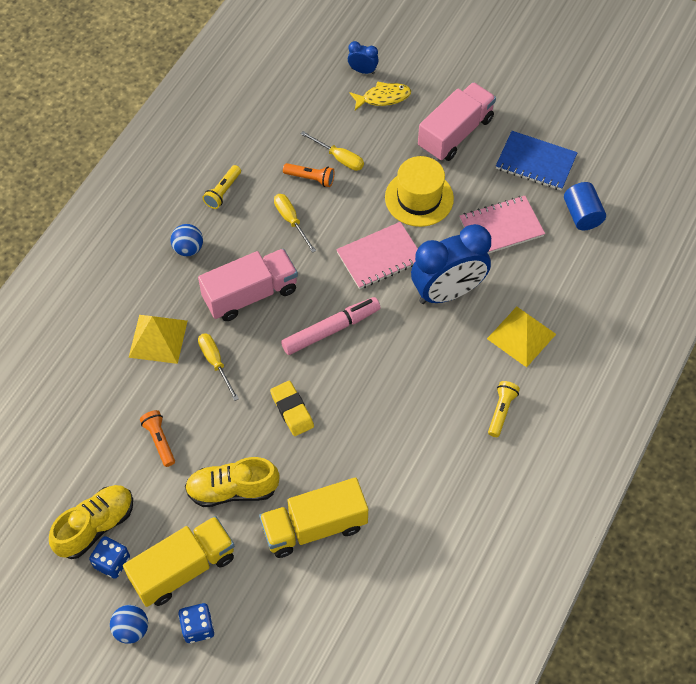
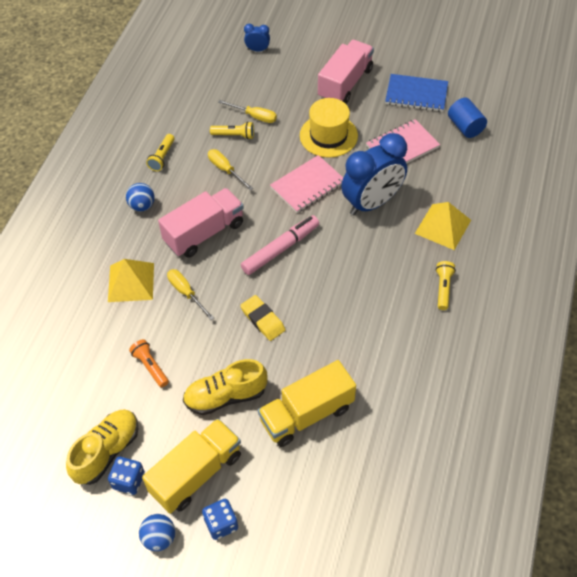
camera: 10 degrees left, 5 degrees down
(310, 178) = (234, 135): orange flashlight -> yellow flashlight
(383, 97) = (279, 67): yellow fish -> none

